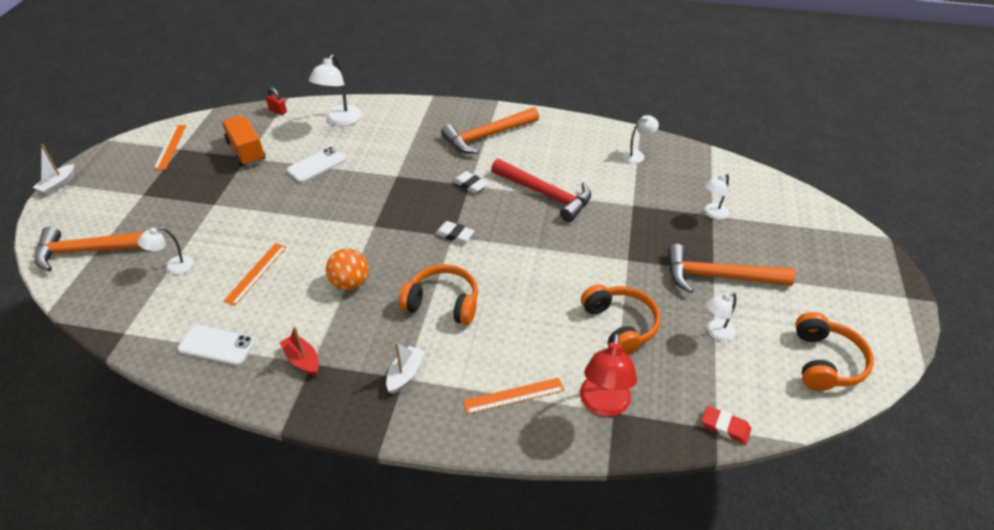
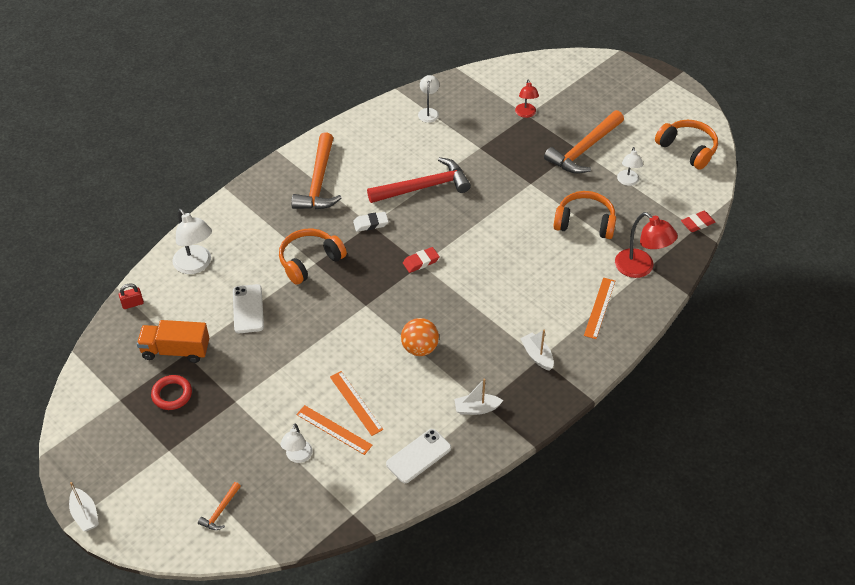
camera: 55 degrees left, 5 degrees up
(92, 251) = (220, 511): orange hammer -> orange hammer, size x0.45
(170, 146) = (109, 405): orange ruler -> orange ruler (334, 429)
(200, 170) = (172, 394): none -> red ring
(302, 360) = (476, 408): red boat -> white boat
(443, 303) = (487, 303): orange headphones -> orange headphones (310, 261)
(454, 234) = (421, 262): white eraser -> red eraser
(712, 214) = (526, 114): white lamp -> red lamp

